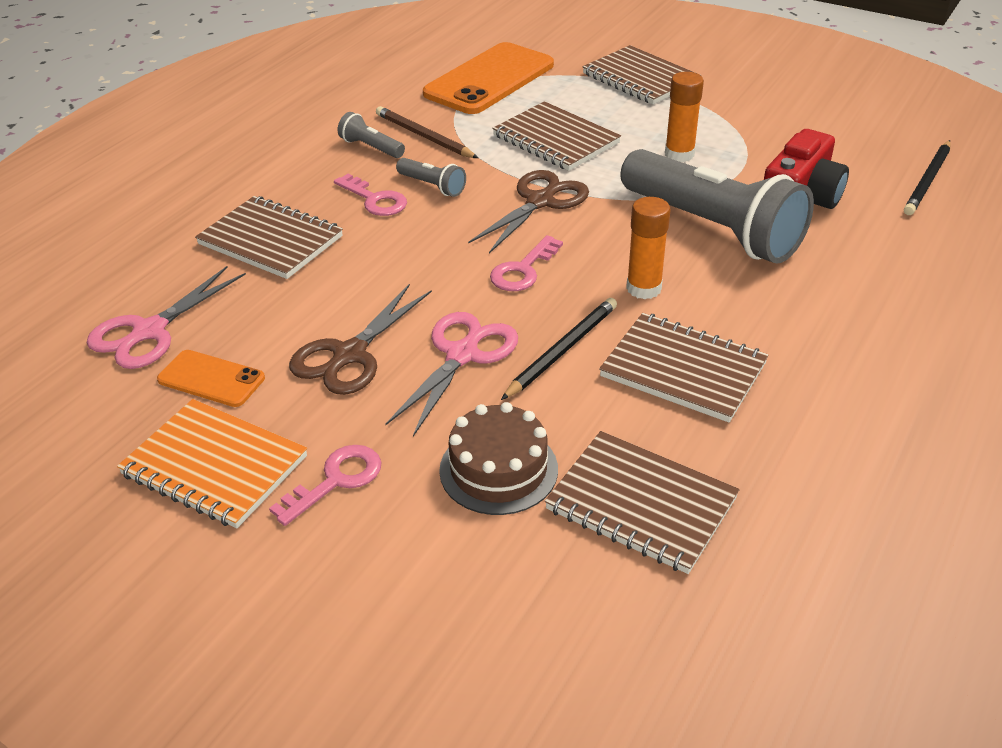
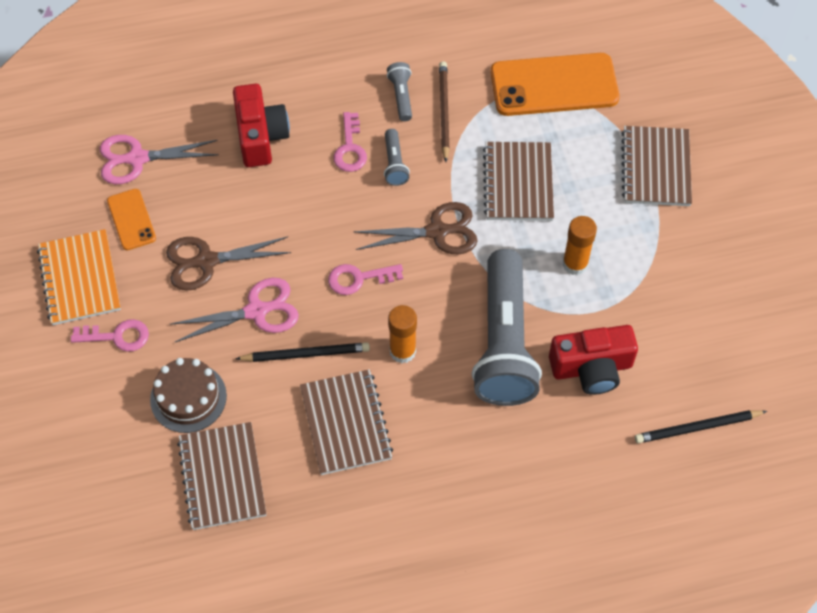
camera: 45 degrees right, 20 degrees up
(271, 240) = (260, 136): brown notebook -> red camera

